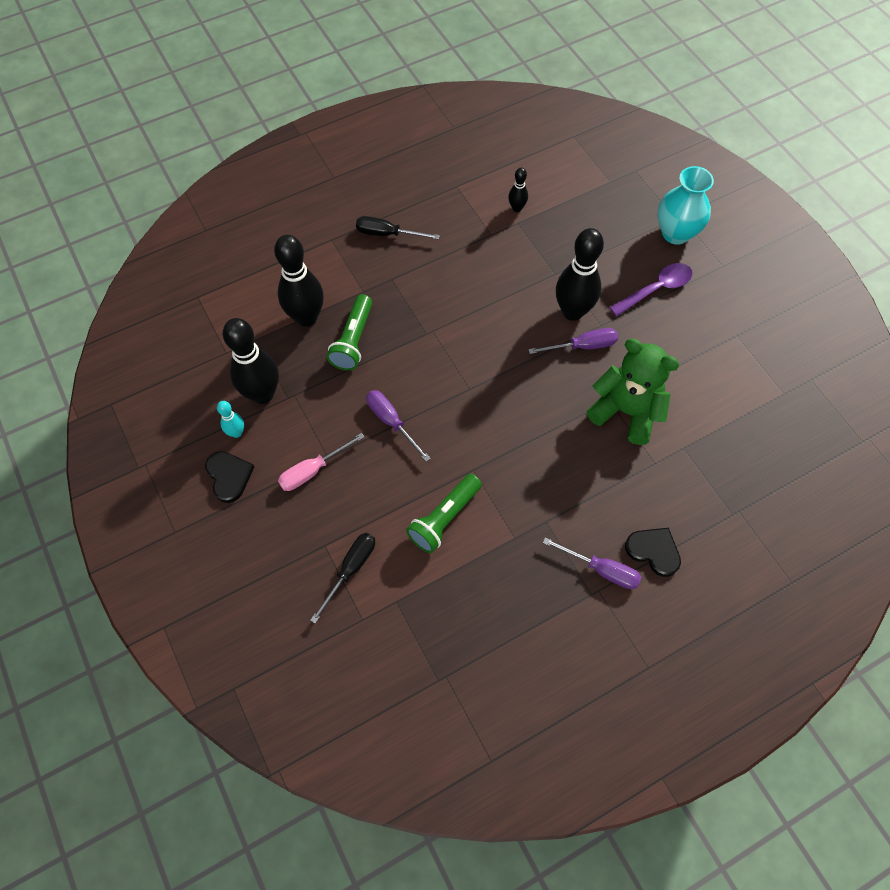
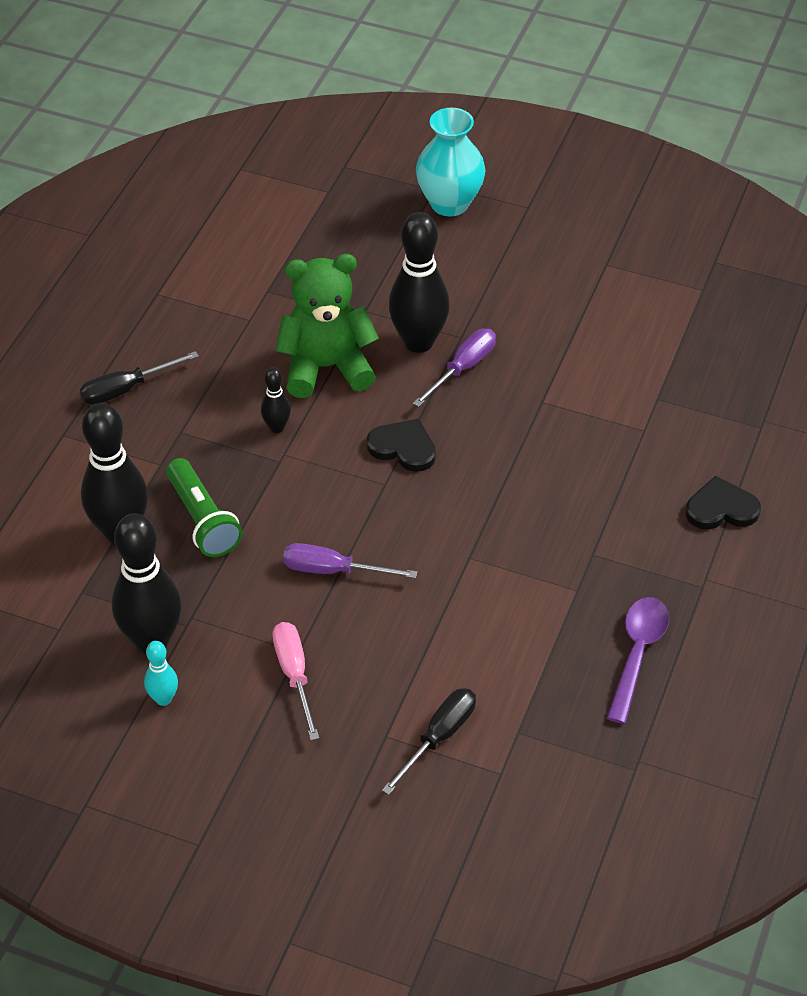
camera: 40 degrees left, 15 degrees down
(229, 476) = (203, 747): black heart -> black heart (403, 447)
(313, 470) = (294, 675): pink screwdriver -> pink screwdriver turned 150 degrees clockwise
(351, 569) = (439, 737): black screwdriver -> black screwdriver turned 45 degrees clockwise
(444, 518) = (487, 622): green flashlight -> none
(516, 208) = (251, 276): black bowling pin -> black bowling pin (276, 427)
(601, 569) = (689, 559): purple screwdriver -> none
(626, 411) = (569, 401): green teddy bear -> green teddy bear (326, 367)
(656, 289) = (483, 269): purple spoon -> purple spoon (637, 654)

